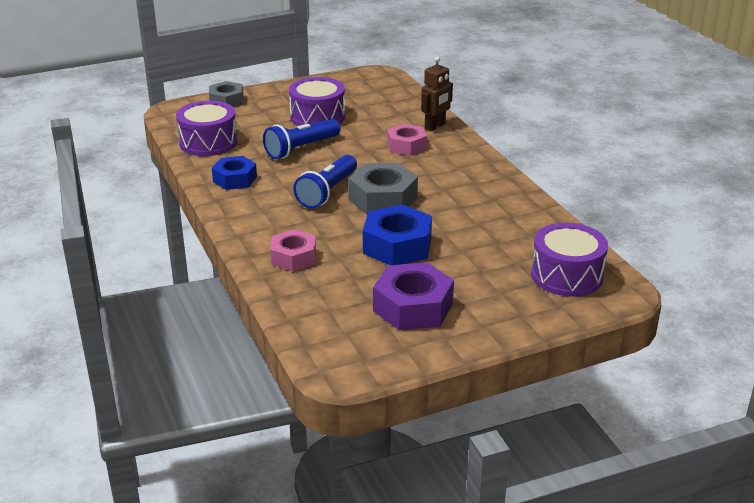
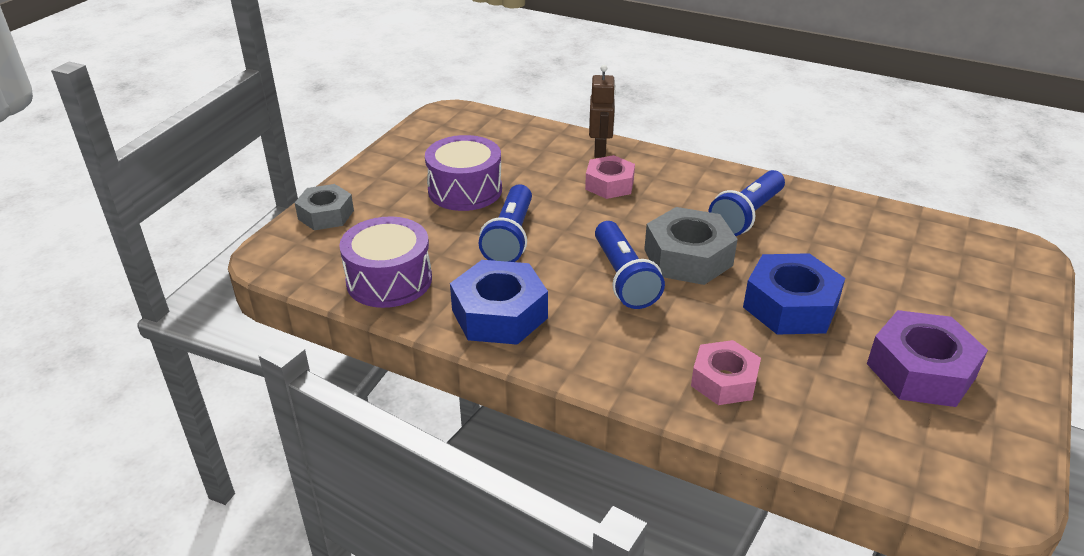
camera: 40 degrees left, 5 degrees up
(235, 179) = (499, 314): blue nut -> blue nut, size x1.51
(462, 194) = (746, 215): none -> blue flashlight
(567, 275) = (963, 257): purple drum -> none

